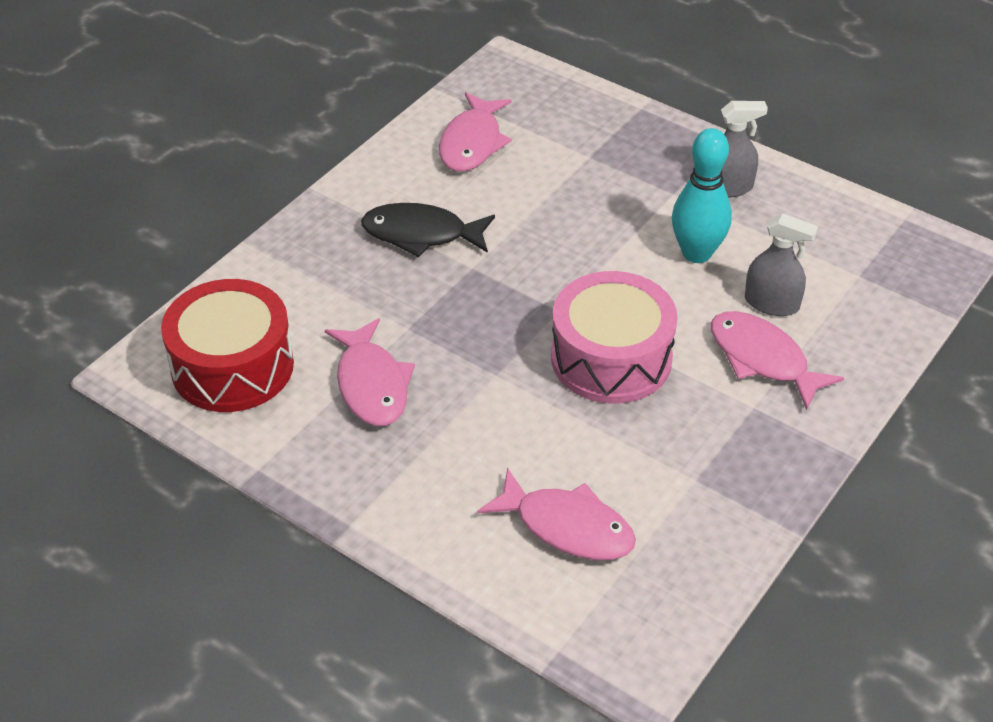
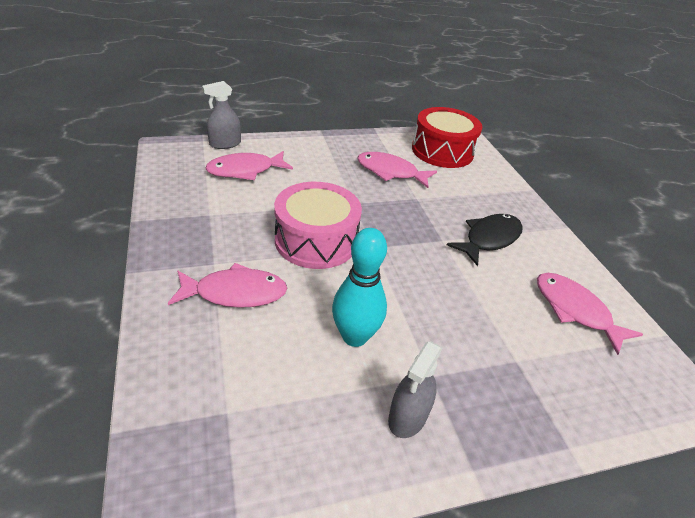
camera: 125 degrees right, 5 degrees down
(771, 303) = (267, 335): grey spray bottle -> grey spray bottle (225, 144)

